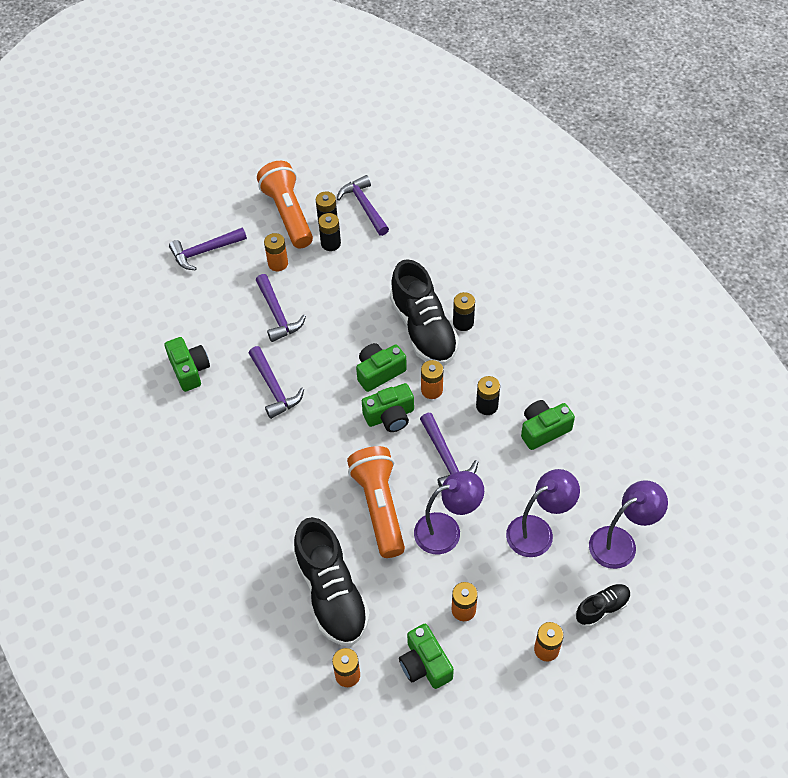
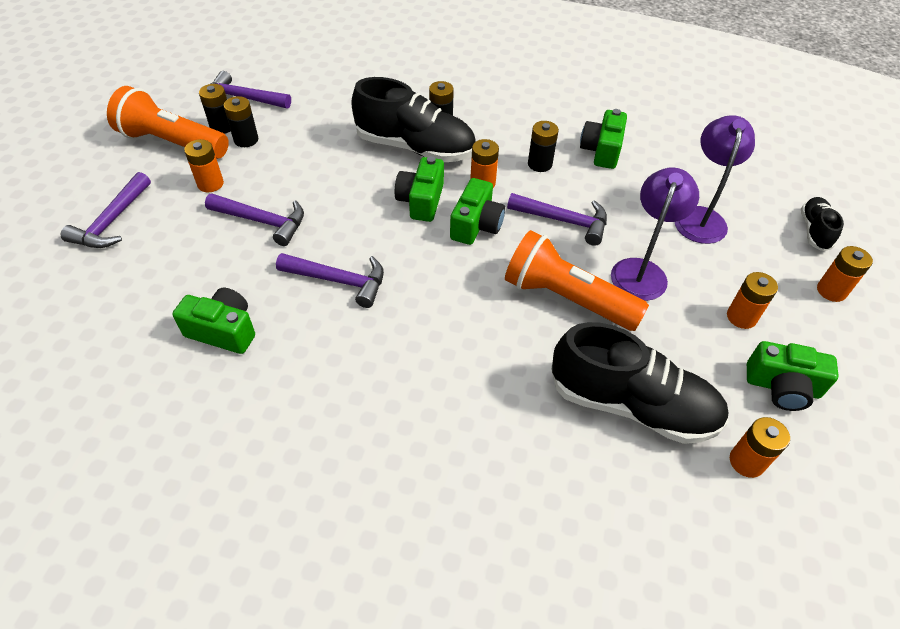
camera: 50 degrees left, 5 degrees down
(621, 542) = (756, 180): purple lamp -> none

